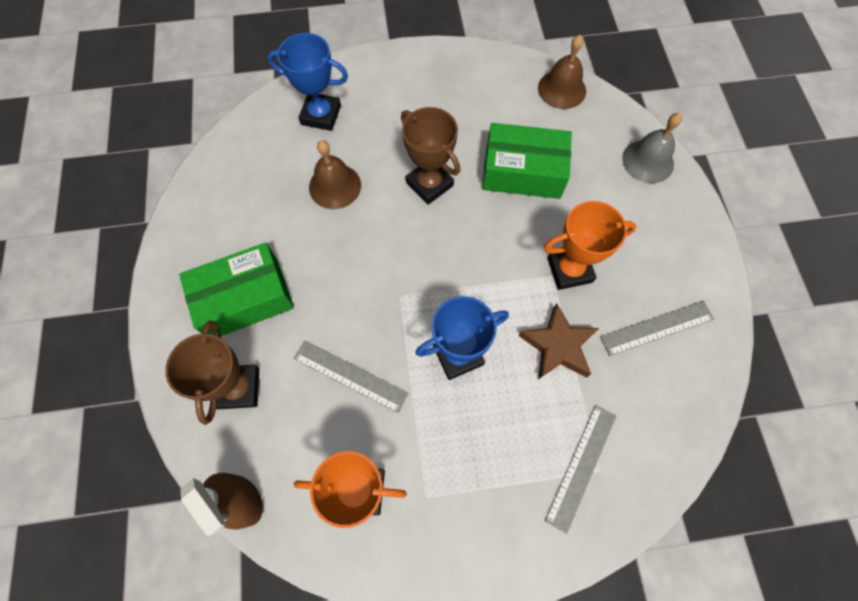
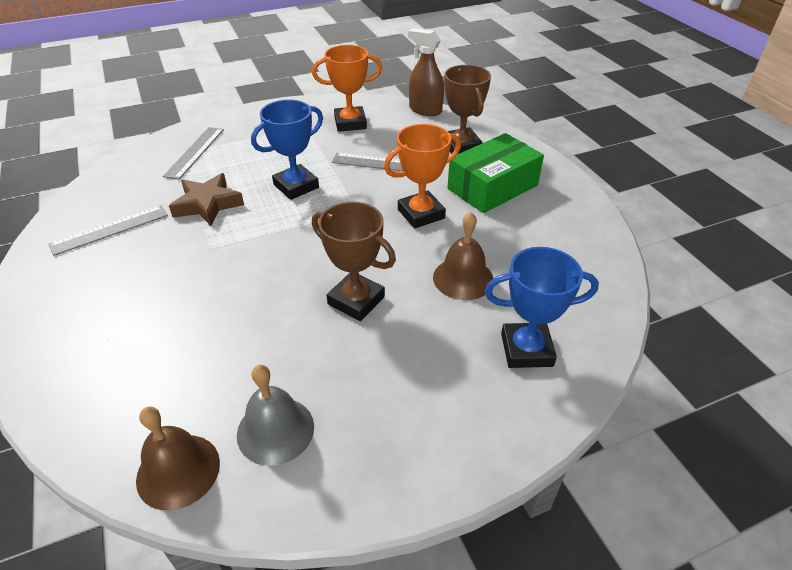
camera: 165 degrees right, 25 degrees down
(523, 172) = (242, 335): green box -> none
(569, 270) = (191, 255): orange trophy -> orange trophy (421, 214)
(648, 161) = (64, 383): grey bell -> grey bell (275, 430)

